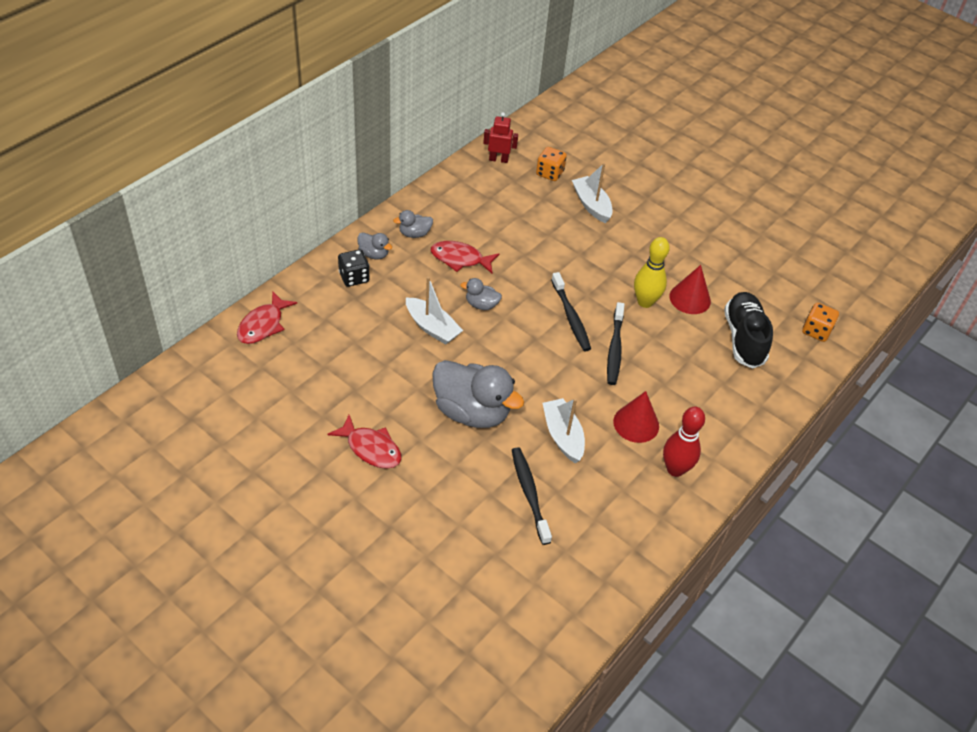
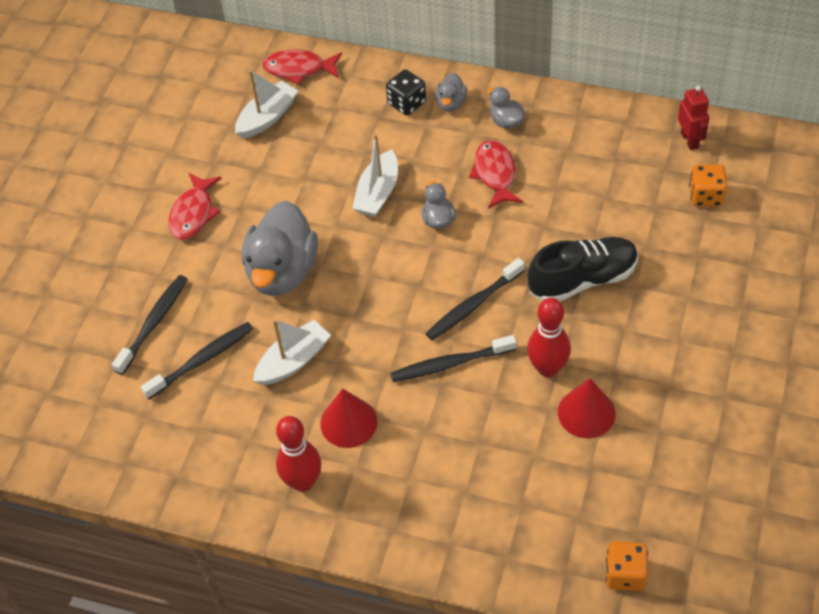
camera: 75 degrees right, 5 degrees up
(472, 515) = (154, 323): none -> black toothbrush
(591, 205) = (680, 256): white boat -> white boat (267, 117)
(645, 302) = (548, 368): yellow bowling pin -> red bowling pin
(743, 338) = (555, 492): black shoe -> black shoe (582, 279)

